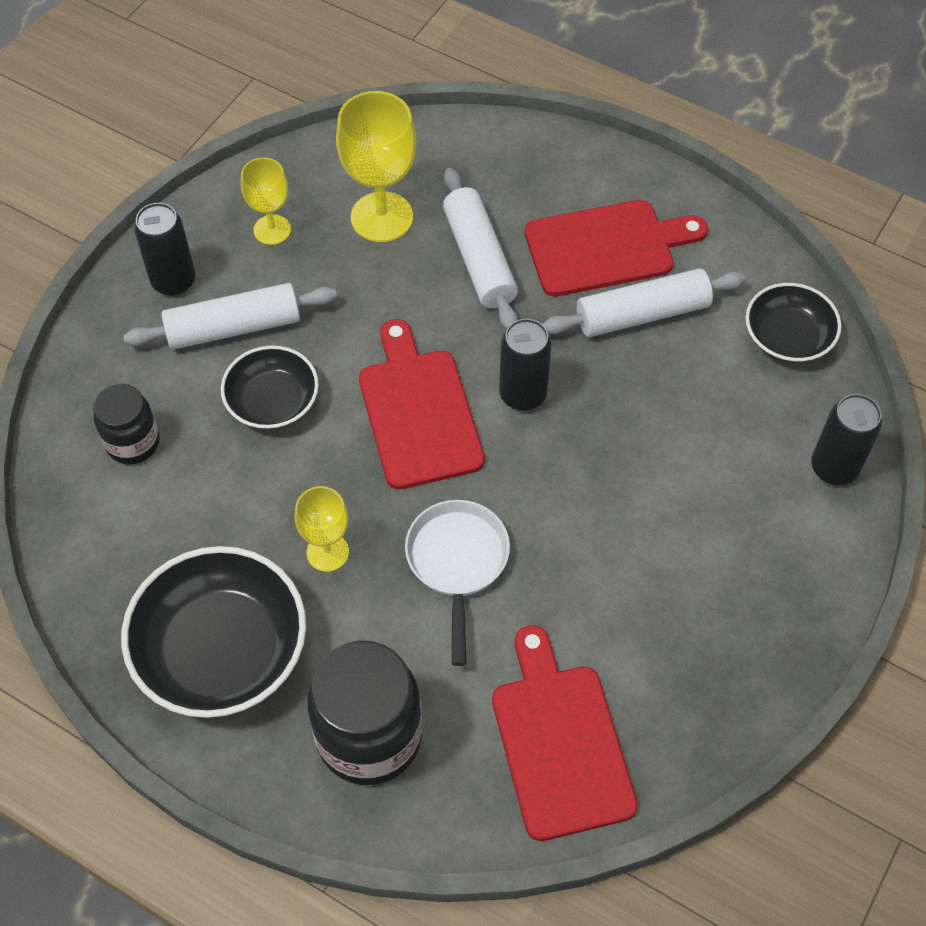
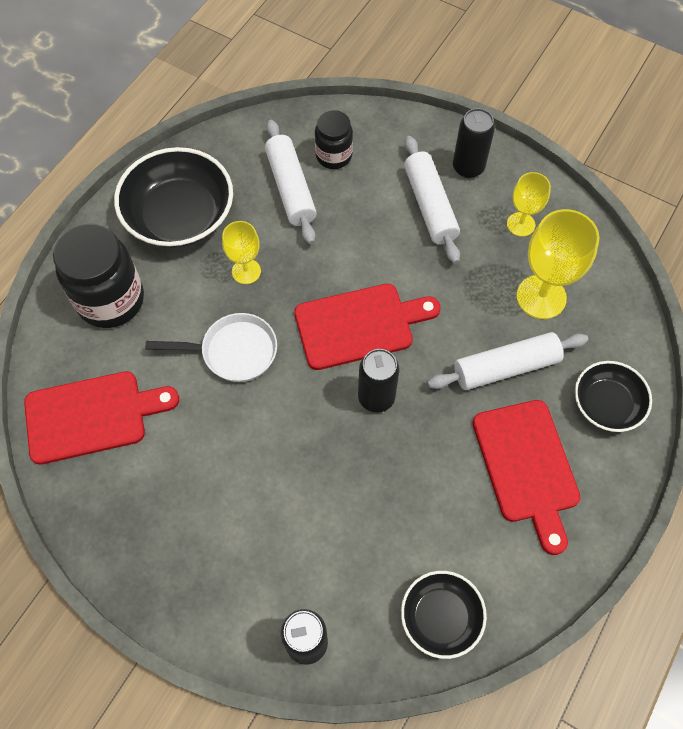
camera: 90 degrees right, 5 degrees up
(272, 401) = (367, 233): black bowl -> black bowl (606, 404)
(642, 314) = (458, 493): white rolling pin -> white rolling pin (290, 188)

